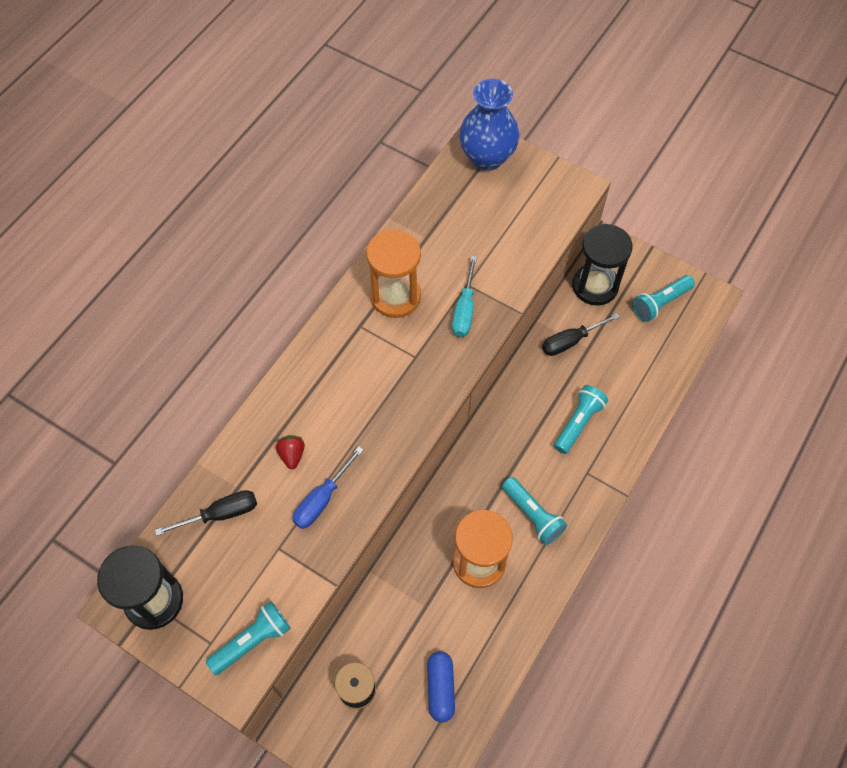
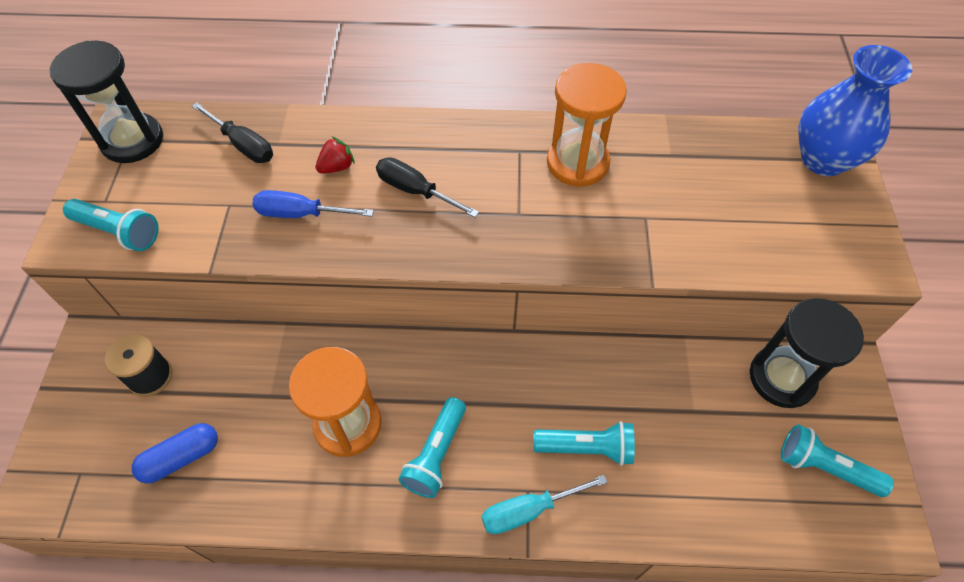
camera: 60 degrees right, 5 degrees down
(464, 309) = (612, 230): turquoise screwdriver -> turquoise screwdriver (529, 510)
(571, 341) = (687, 387): black screwdriver -> black screwdriver (416, 191)

